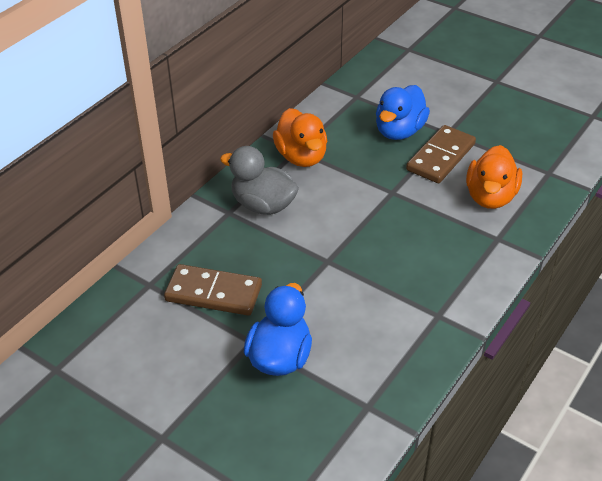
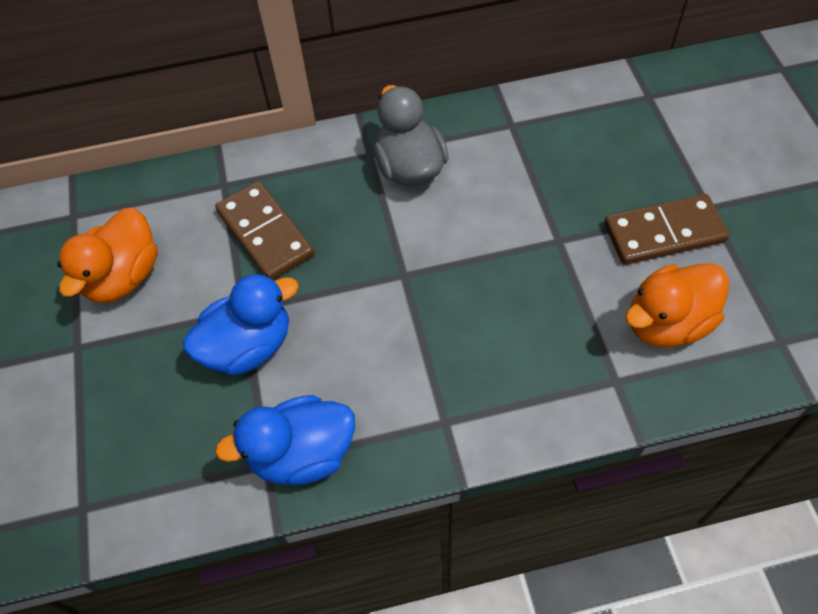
camera: 45 degrees right, 15 degrees up
(301, 157) = (507, 135): orange duck -> orange duck (123, 277)
(399, 131) = (651, 169): blue duck -> blue duck (302, 454)

